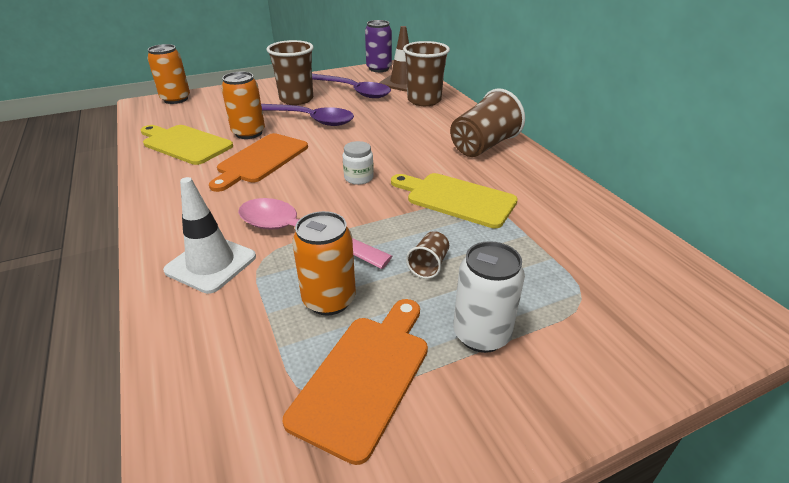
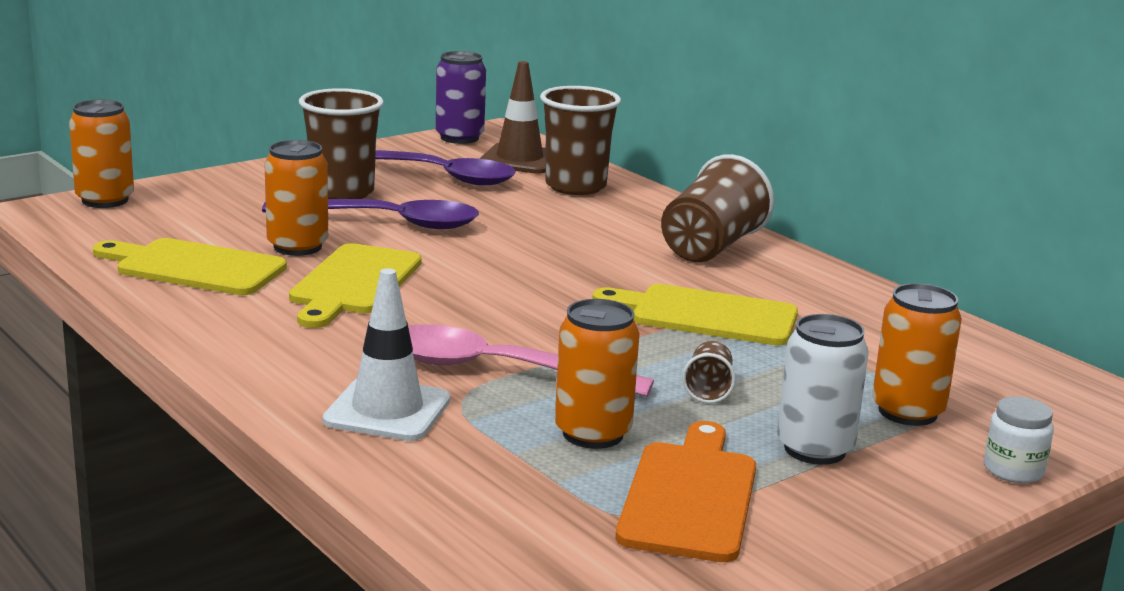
camera: 15 degrees left, 15 degrees down
(261, 160) = (354, 283): orange cutting board -> yellow cutting board
(358, 178) = (537, 298): white jar -> white jar (1013, 470)
(566, 301) = (907, 412): none -> orange can

